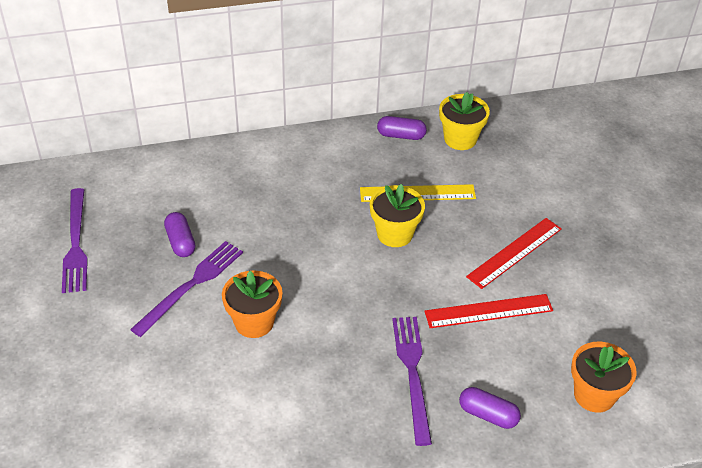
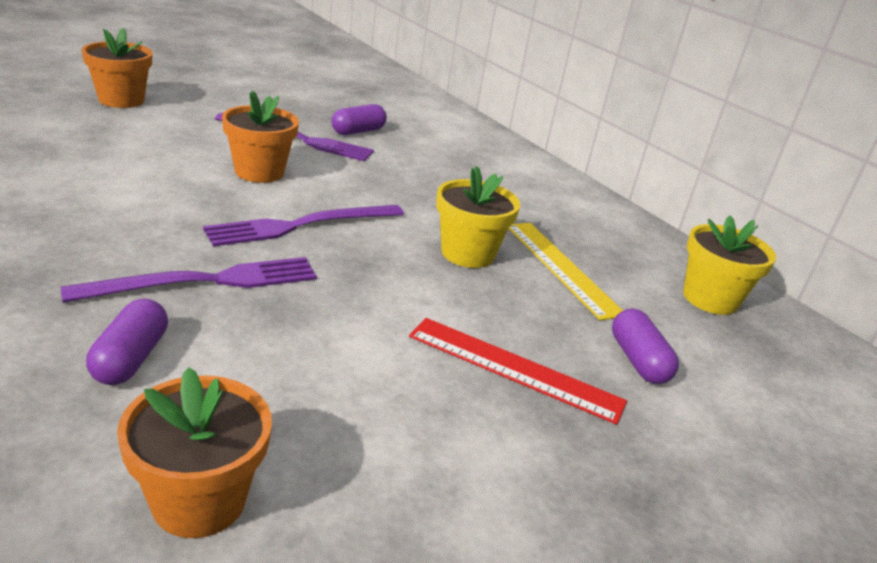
camera: 65 degrees right, 15 degrees down
(74, 403) = (121, 100): none -> orange flower pot
(76, 244) = (325, 91): purple fork -> purple fork (301, 225)
(401, 135) = (658, 249): purple capsule -> purple capsule (638, 361)
(489, 311) = (363, 347): red ruler -> none

